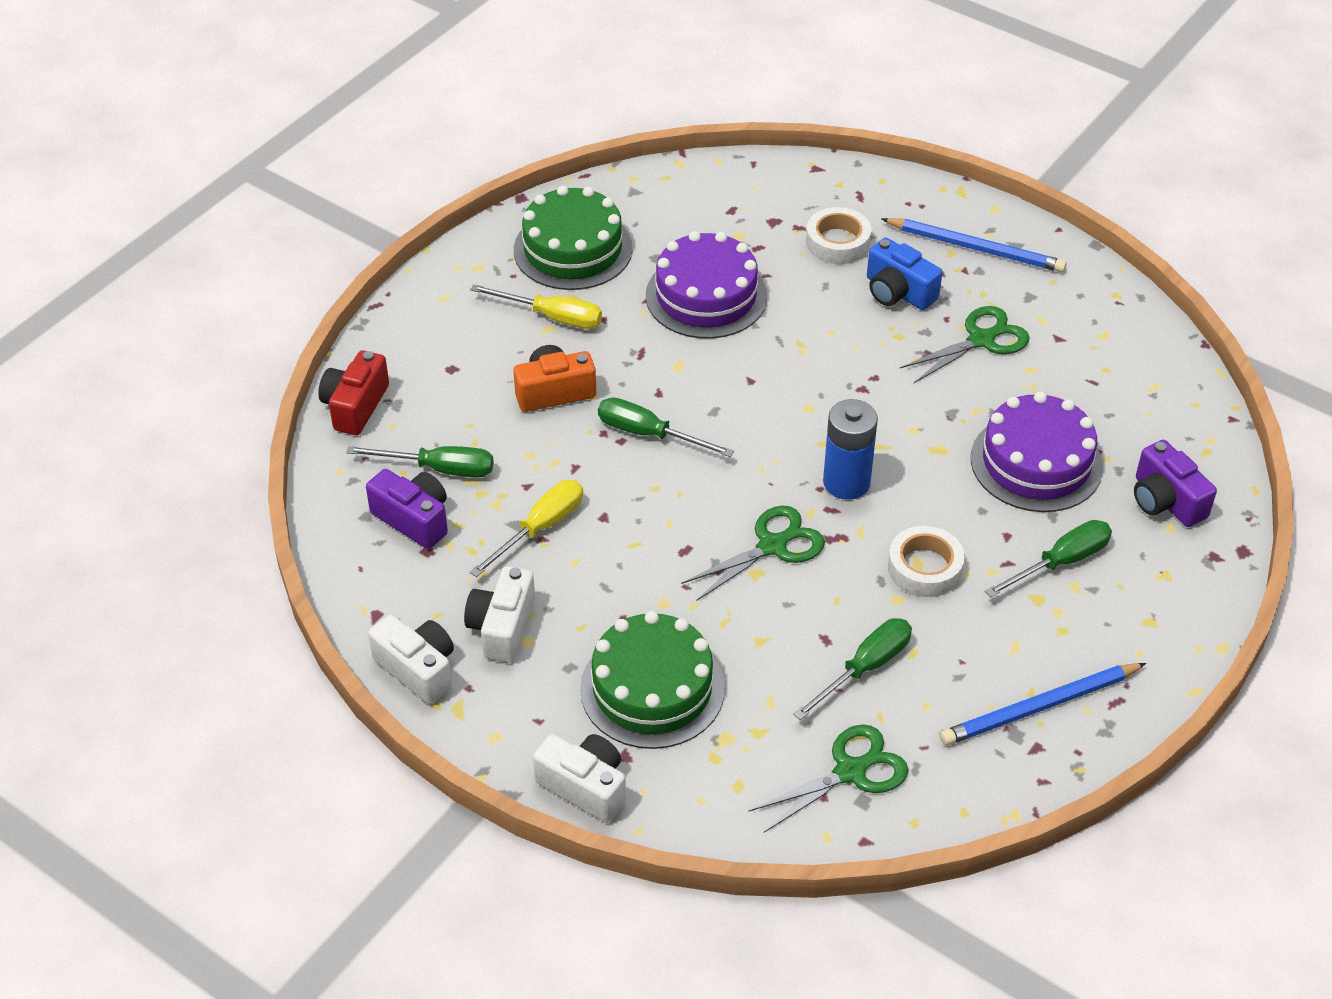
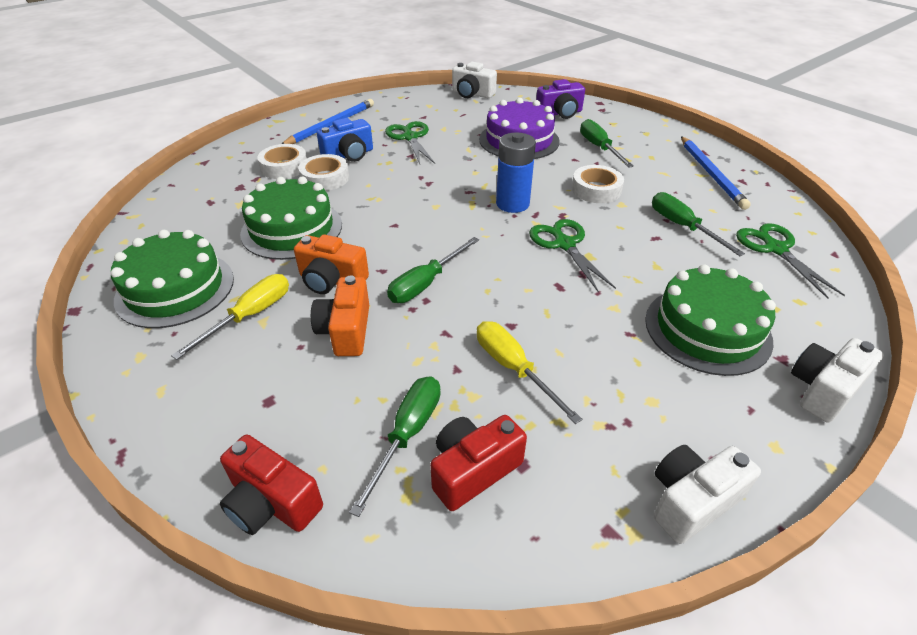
camera: 75 degrees left, 5 degrees down
(413, 519) = (473, 470): purple camera -> red camera
(502, 627) = (635, 417): white camera -> white camera (472, 94)
(627, 357) = (331, 280): none -> orange camera
(706, 296) = (292, 229): purple cake -> green cake
(828, 288) = (325, 178): none -> white tape

